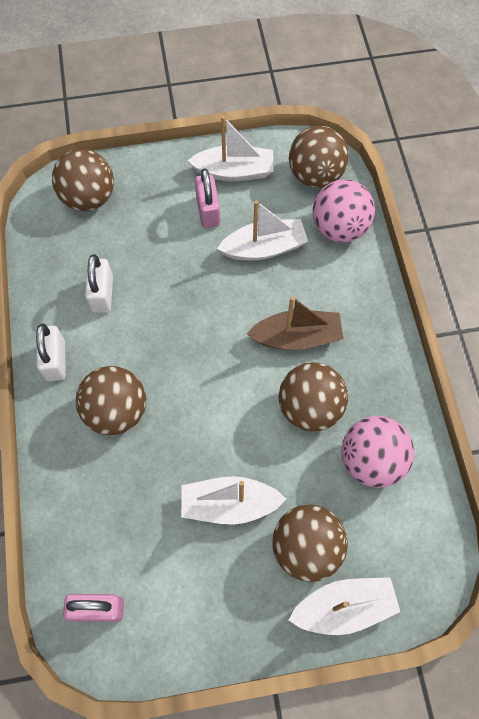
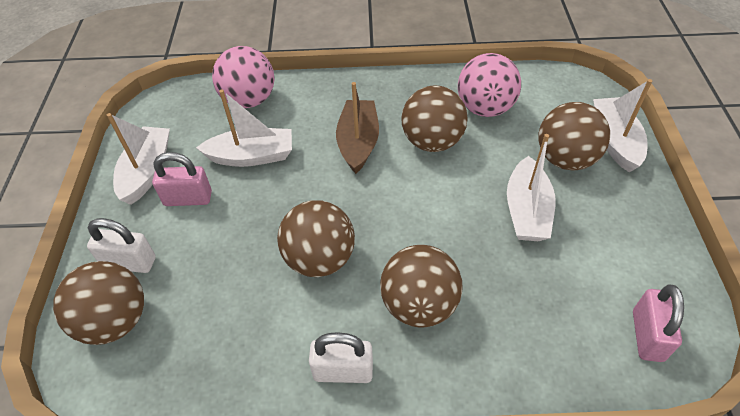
camera: 80 degrees left, 15 degrees down
(102, 294) = (263, 311): white padlock -> white padlock (130, 262)
(264, 248) = (252, 156): white boat -> white boat turned 90 degrees clockwise
(315, 175) = (182, 109): brown ball -> brown ball (319, 259)

